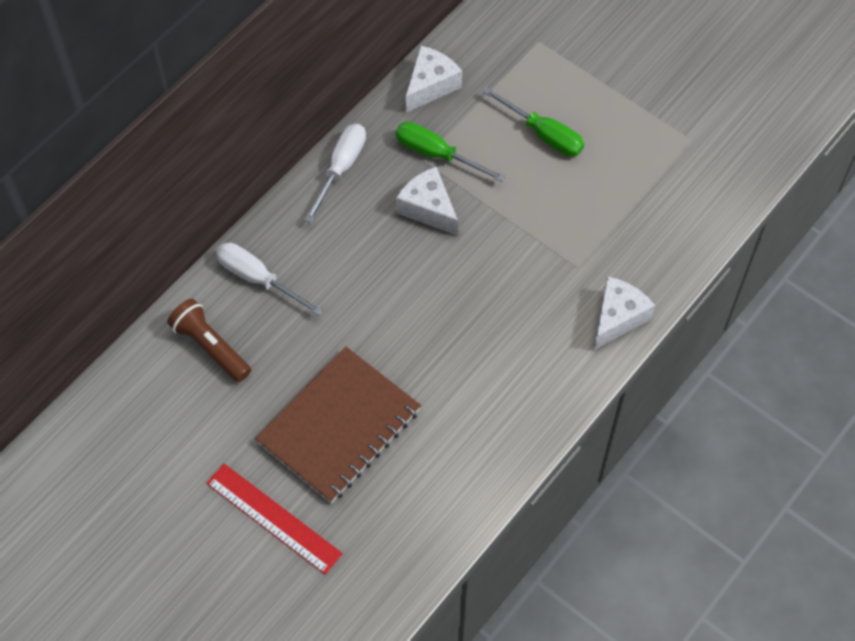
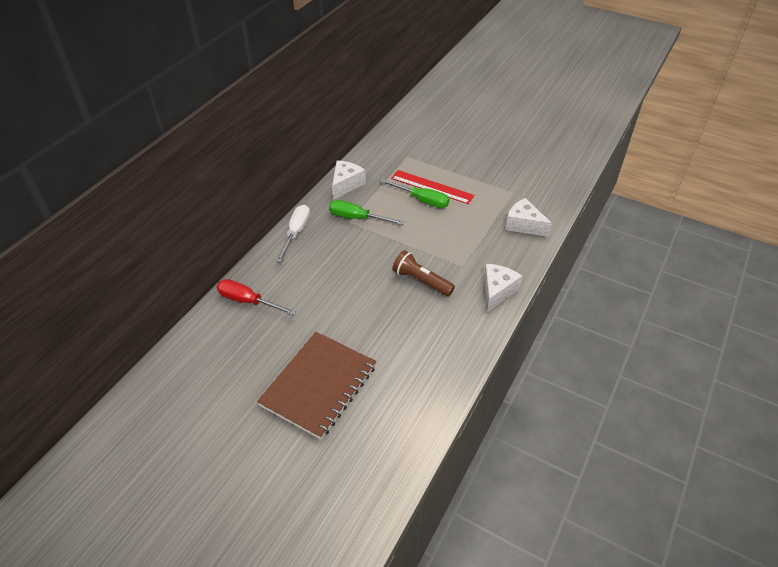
camera: 10 degrees left, 15 degrees down
(210, 346) = (218, 347): brown flashlight -> brown flashlight (421, 281)
(258, 279) = (248, 301): white screwdriver -> red screwdriver
(273, 518) = (277, 458): red ruler -> red ruler (432, 187)
(428, 208) = (357, 247): white cheese -> white cheese (523, 225)

